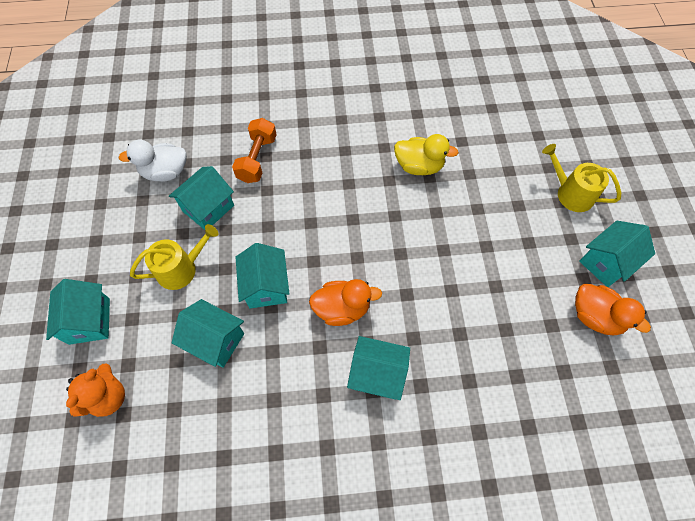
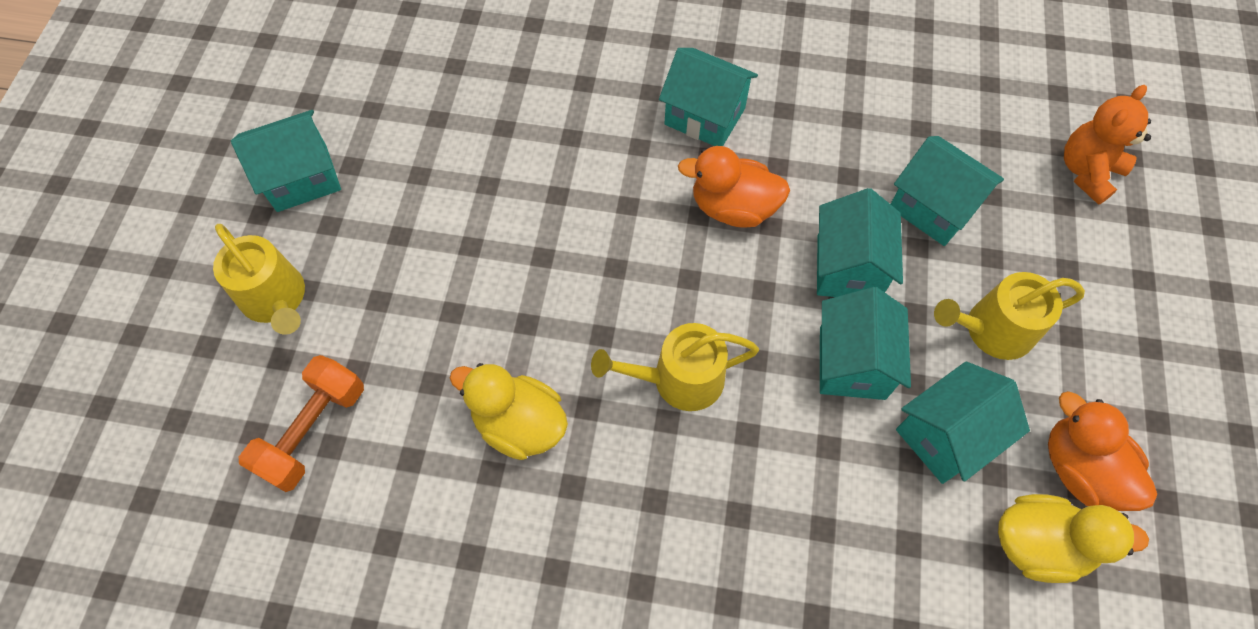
camera: 165 degrees left, 0 degrees up
(89, 321) = (1137, 280): turquoise house -> turquoise house (852, 363)
(165, 172) = (1038, 544): white duck -> yellow duck
(257, 159) = (841, 526): orange dumbbell -> orange dumbbell (313, 431)
(348, 203) = (679, 379): none -> yellow watering can
(595, 316) = (370, 115): orange duck -> orange duck (1080, 469)

